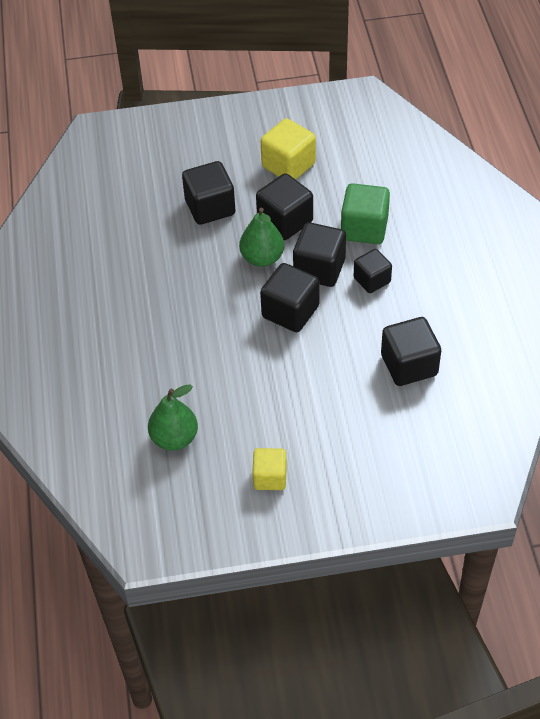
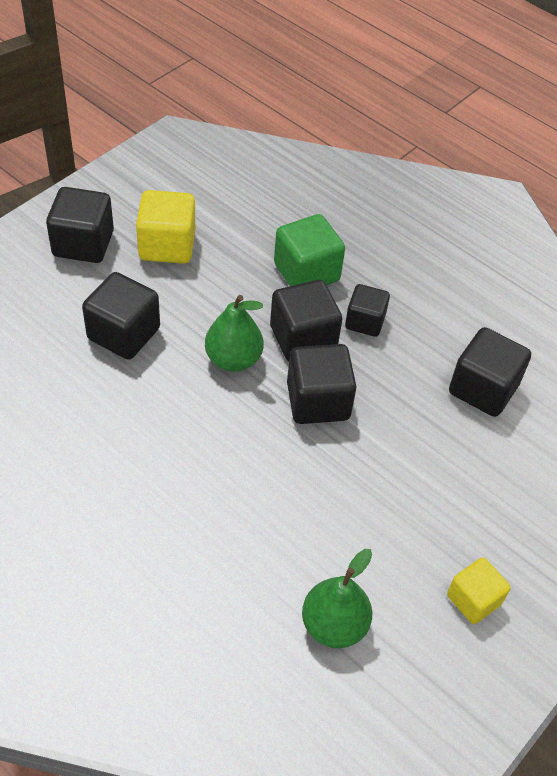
camera: 45 degrees left, 0 degrees up
(285, 221) = (220, 307): black cube -> black cube (83, 244)

